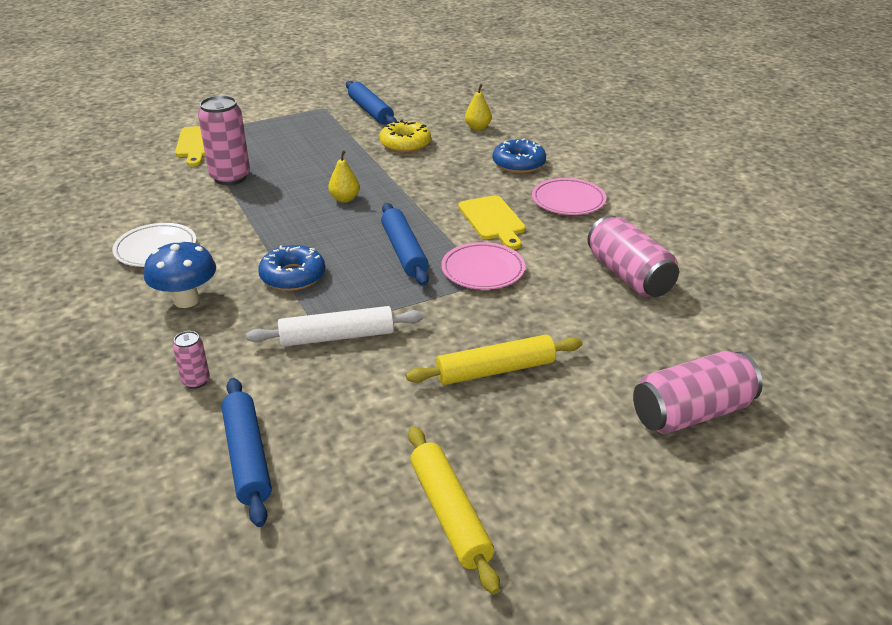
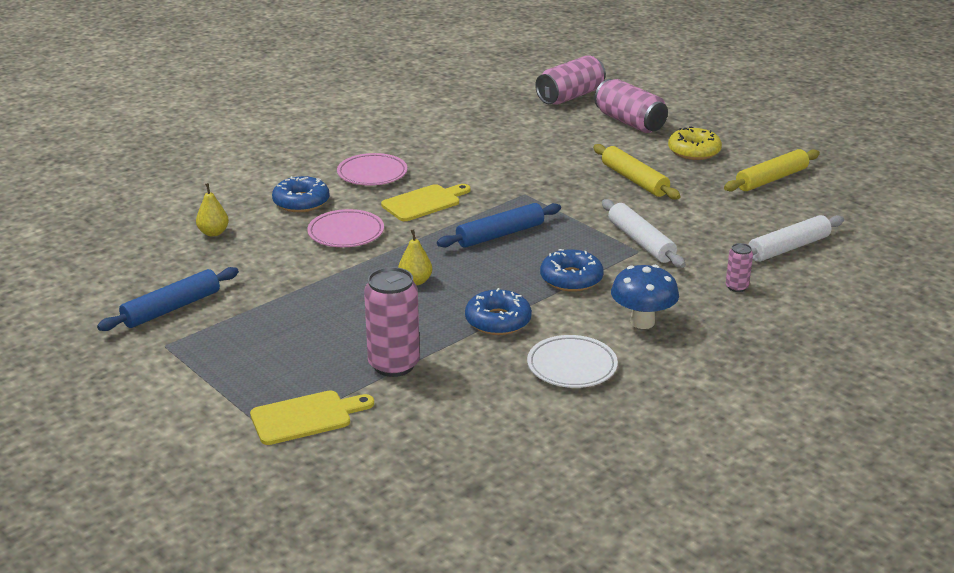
camera: 105 degrees left, 5 degrees down
(247, 457) = (788, 248): blue rolling pin -> white rolling pin
(252, 227) = (498, 321): none -> blue donut
(405, 144) = (268, 269): yellow donut -> yellow donut (694, 151)
(483, 270) = (510, 198): pink plate -> pink plate (346, 233)
(629, 275) = (485, 145): pink can -> pink can (570, 96)

